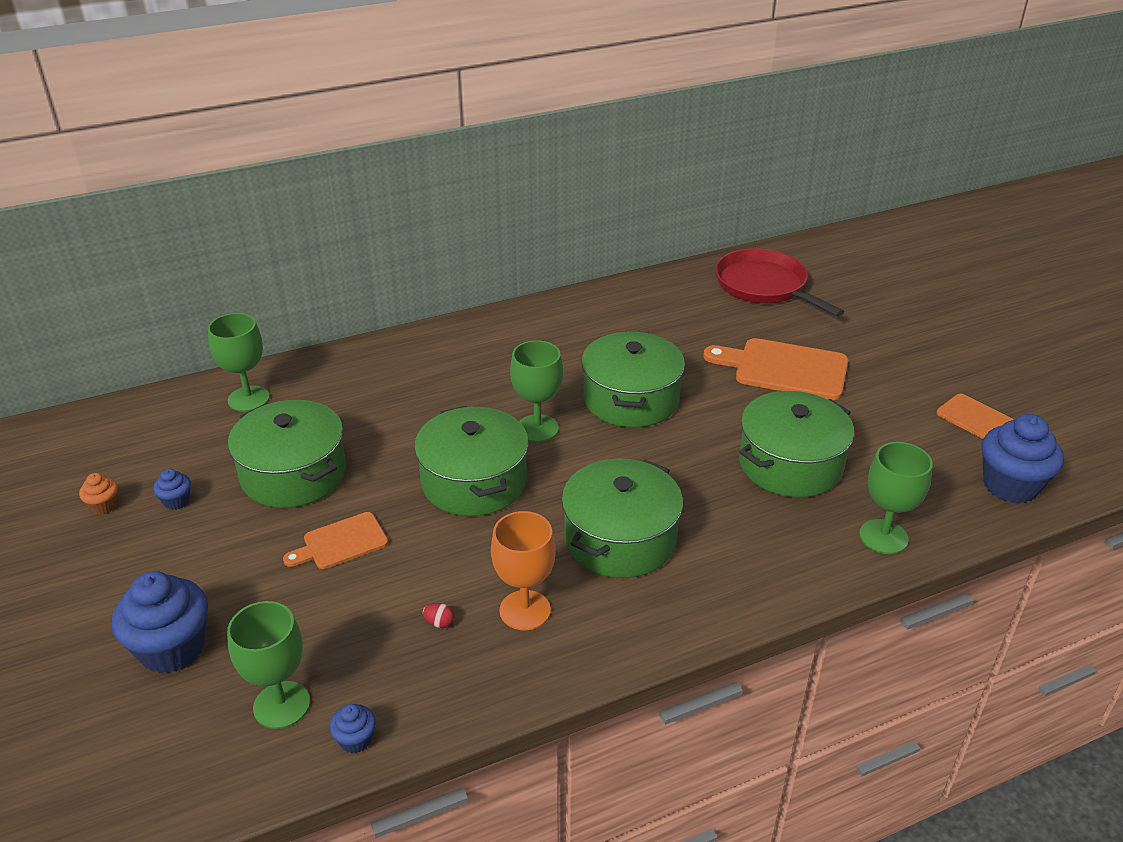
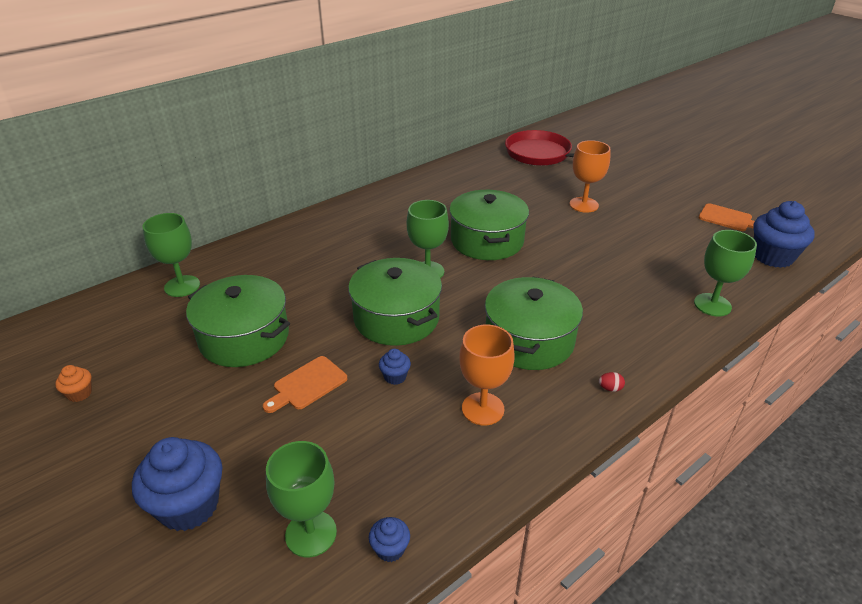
camera: 15 degrees left, 0 degrees up
(176, 501) = (147, 378): blue cupcake -> blue cupcake (395, 377)
(439, 623) = (418, 433): red egg -> red egg (610, 388)
(784, 369) = (583, 205): orange cutting board -> orange goblet
(790, 464) = (622, 267): green pot -> none

